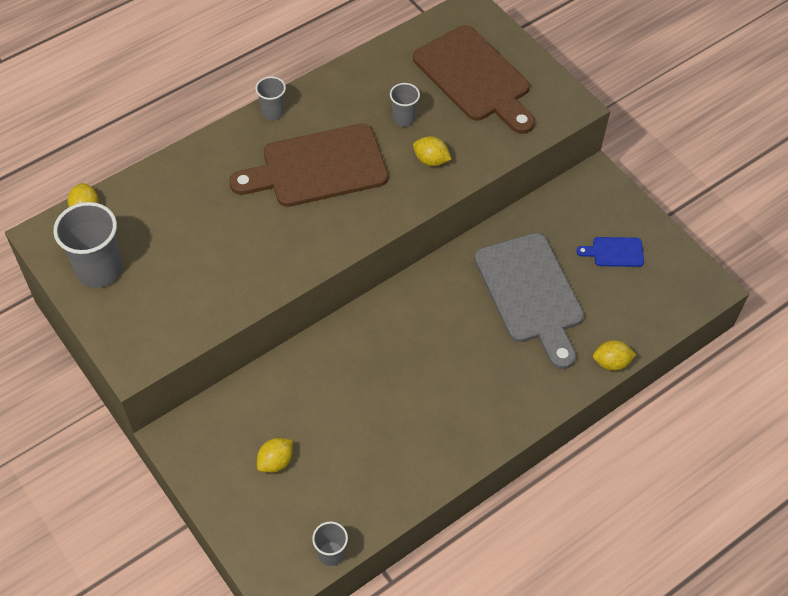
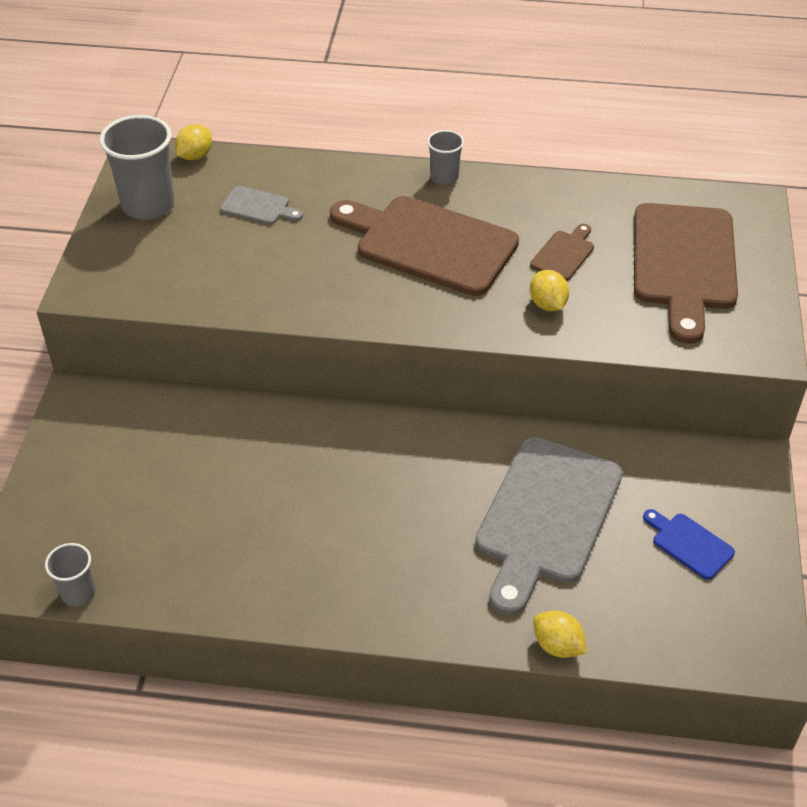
camera: 45 degrees right, 10 degrees down
(177, 217) = (258, 207): none -> grey cutting board
(276, 461) = (130, 479): yellow lemon -> none
(403, 118) = (564, 254): grey cup -> brown cutting board

